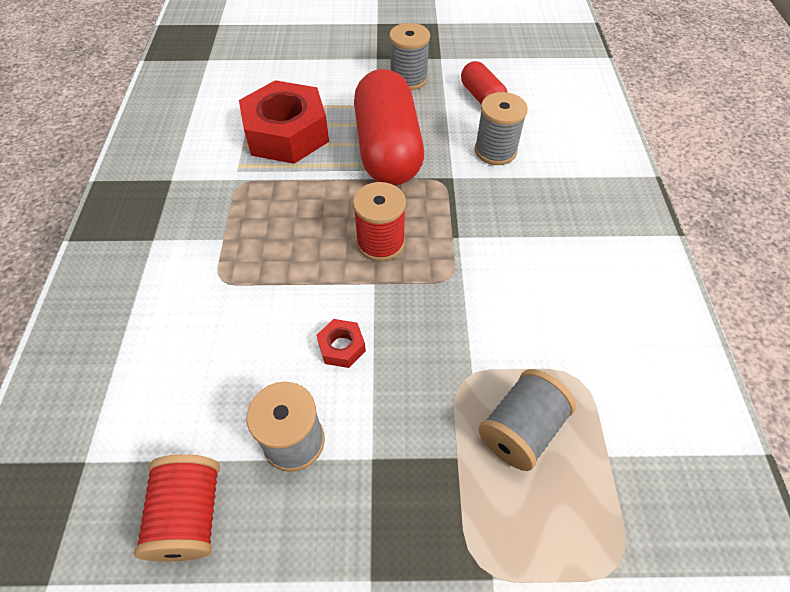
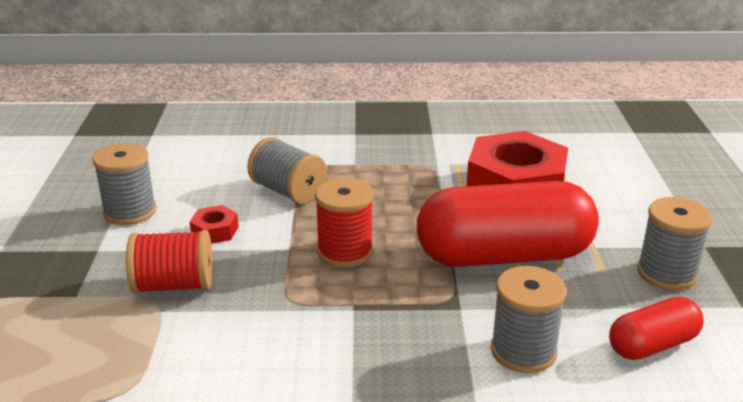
camera: 90 degrees right, 25 degrees down
(190, 515) = (92, 174): red spool -> red spool (174, 285)
(520, 430) = (83, 339): grey spool -> grey spool (288, 191)

